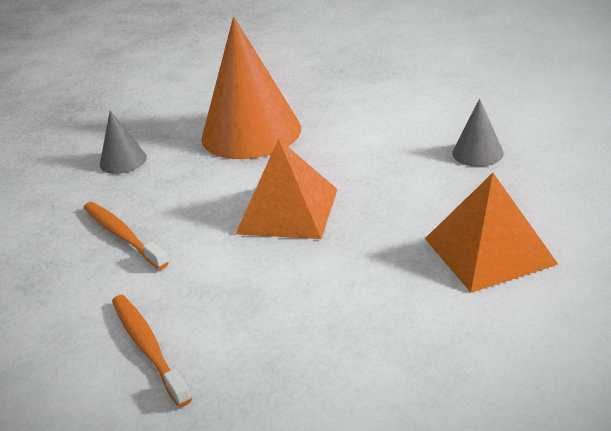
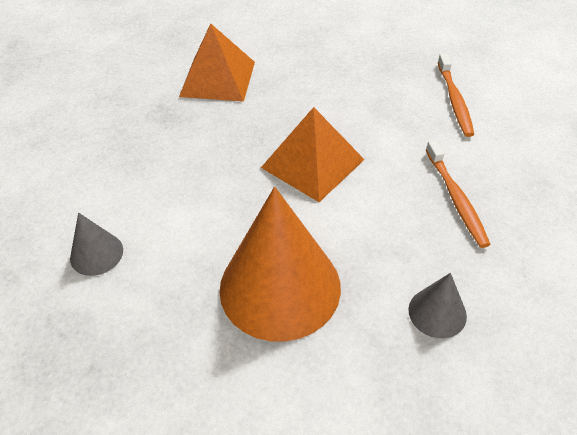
camera: 155 degrees left, 15 degrees up
(477, 153) = (128, 153): grey cone -> grey cone (96, 254)

